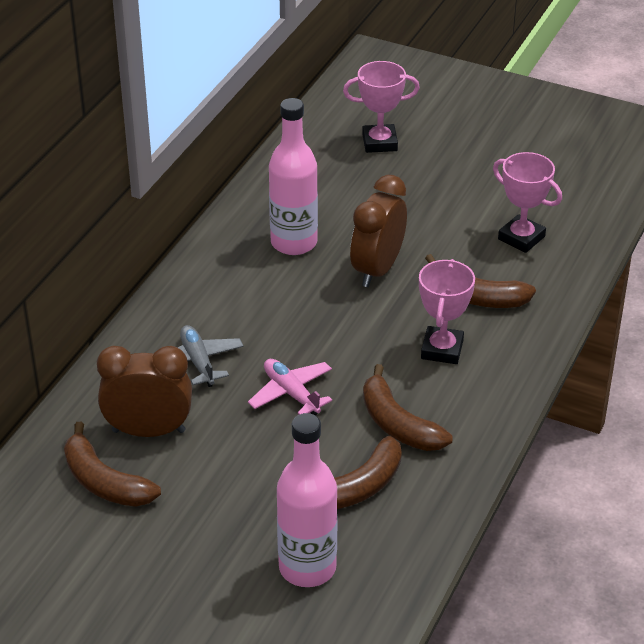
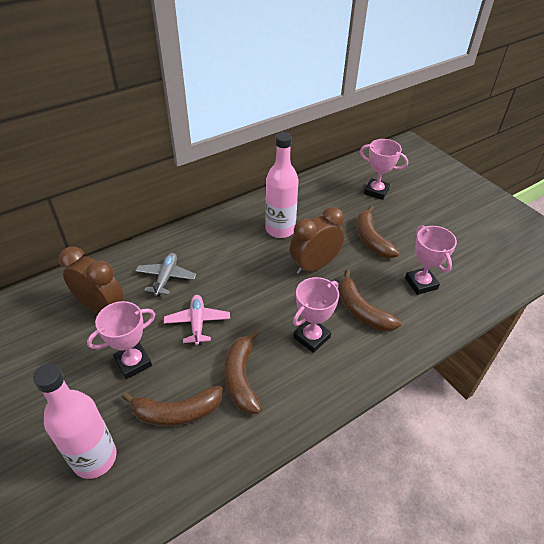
camera: 30 degrees right, 5 degrees up
(104, 482) = (49, 328): brown banana -> brown banana (371, 239)
(255, 467) = (133, 362): none -> pink trophy

